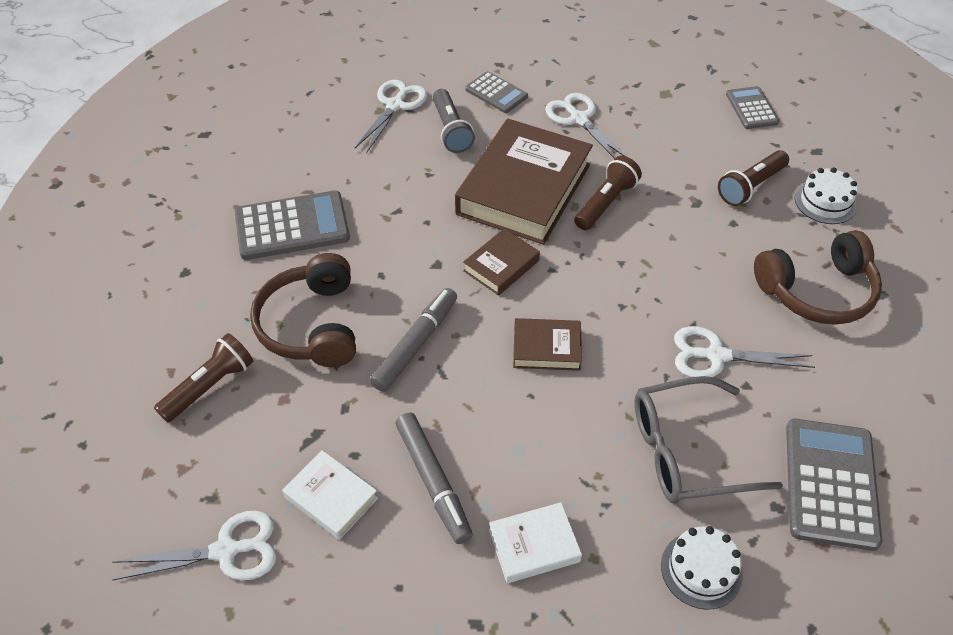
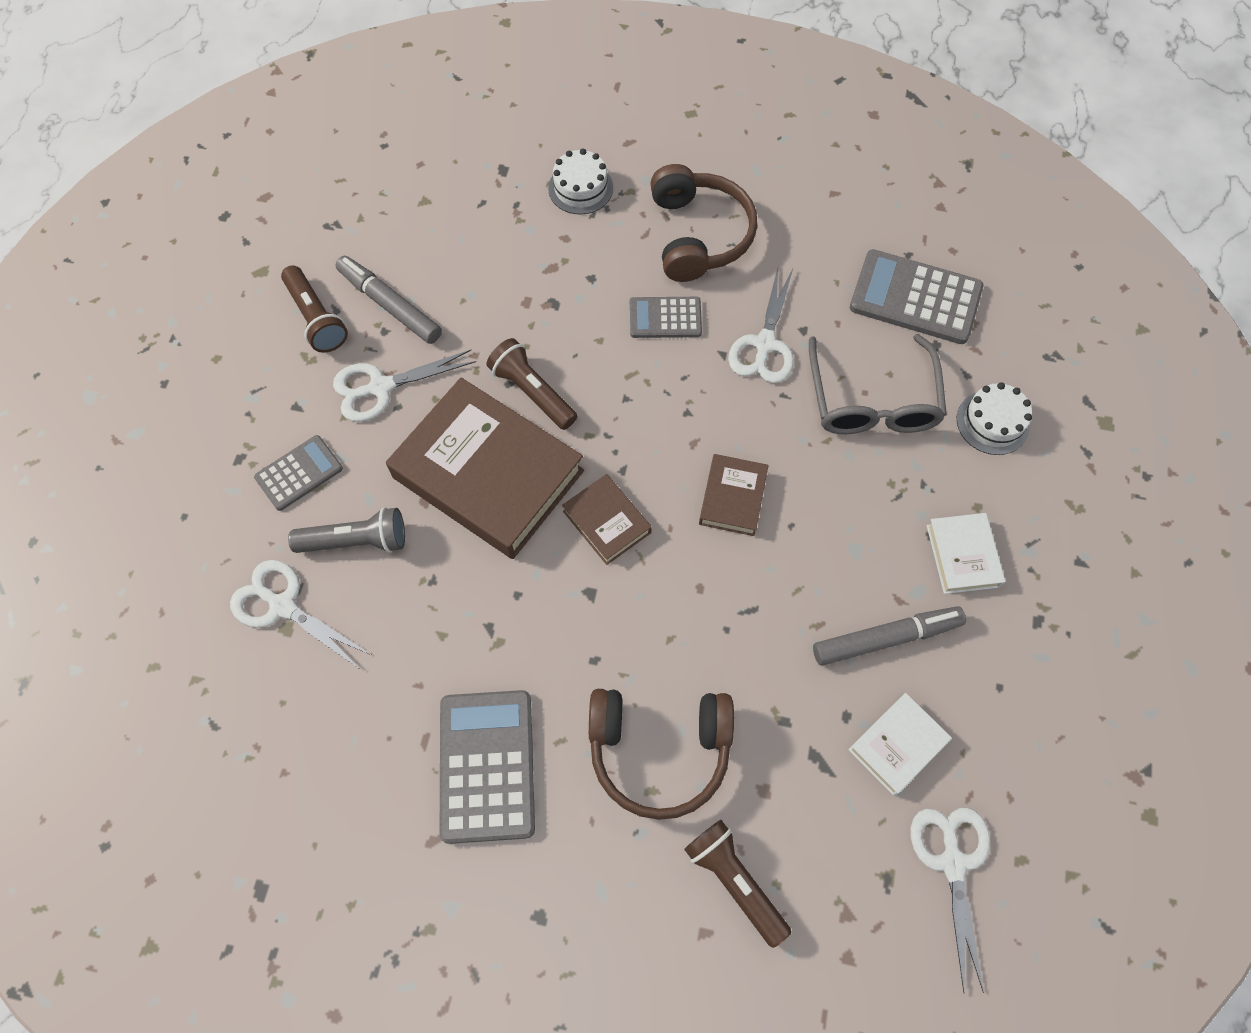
camera: 80 degrees left, 15 degrees up
(416, 344) = (707, 632): grey marker -> grey marker (390, 305)
(751, 108) = (416, 206): grey calculator -> grey calculator (665, 318)
(751, 186) = (541, 246): brown flashlight -> brown flashlight (316, 318)

